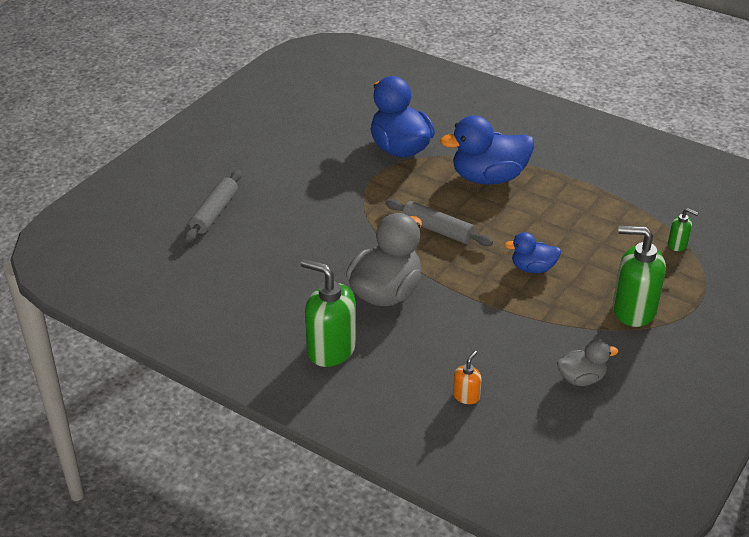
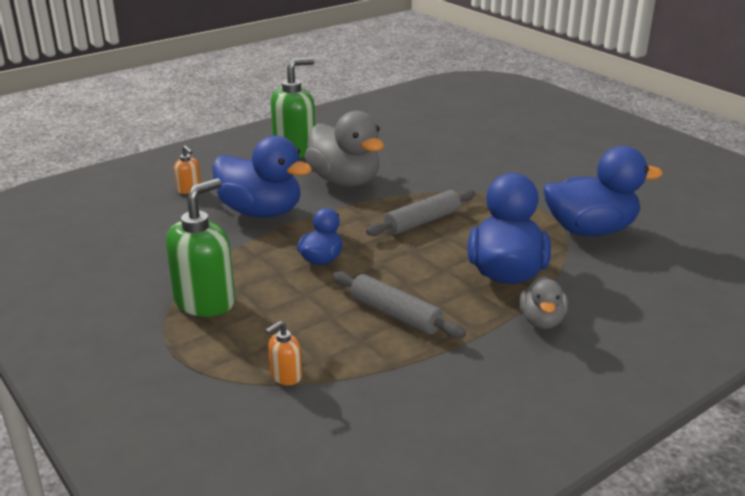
camera: 110 degrees right, 10 degrees down
(214, 213) = (508, 131): grey rolling pin -> grey rolling pin (395, 314)
(479, 328) = (261, 212): none -> blue duck
(581, 378) = (149, 244): grey duck -> grey duck (542, 321)
(677, 244) = (285, 376): green soap dispenser -> orange soap dispenser

